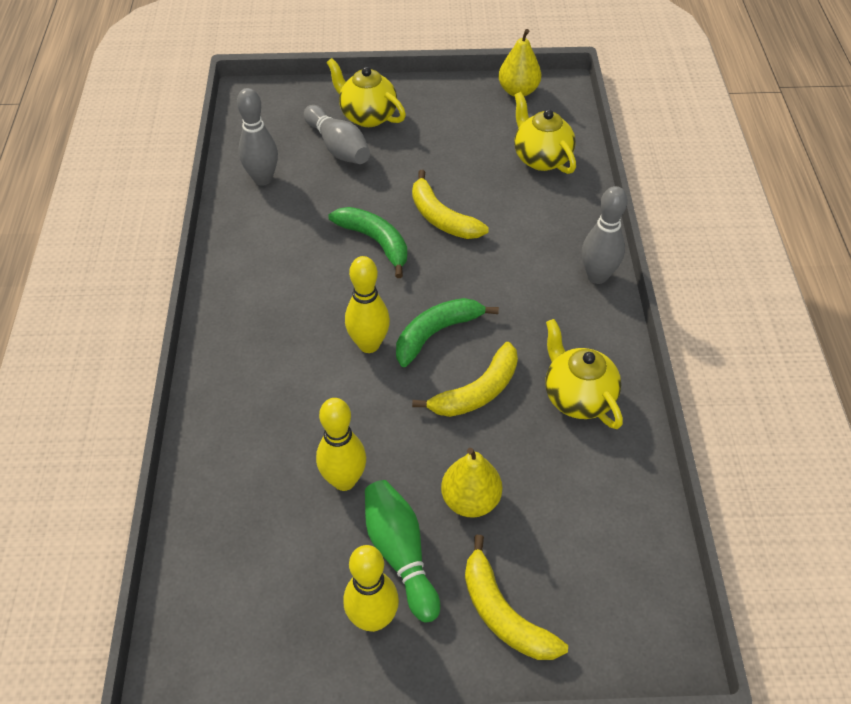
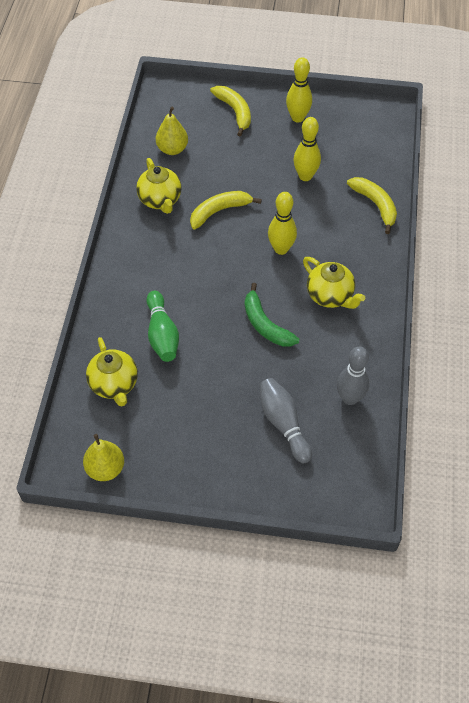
camera: 170 degrees left, 5 degrees up
(367, 116) = (252, 458): yellow teapot -> yellow teapot (330, 296)
(400, 554) = (280, 140): green bowling pin -> green bowling pin (162, 334)
(436, 333) = (236, 250): green banana -> none
(442, 218) = (211, 338): yellow banana -> yellow banana (375, 205)
(470, 500) = (238, 158): yellow pear -> yellow pear (172, 149)
(597, 276) = (114, 274): grey bowling pin -> none

